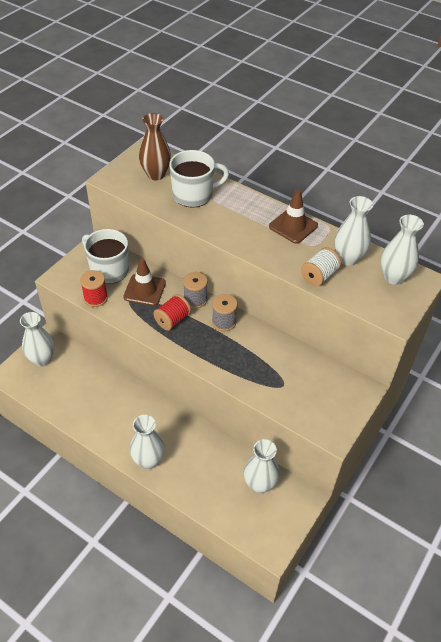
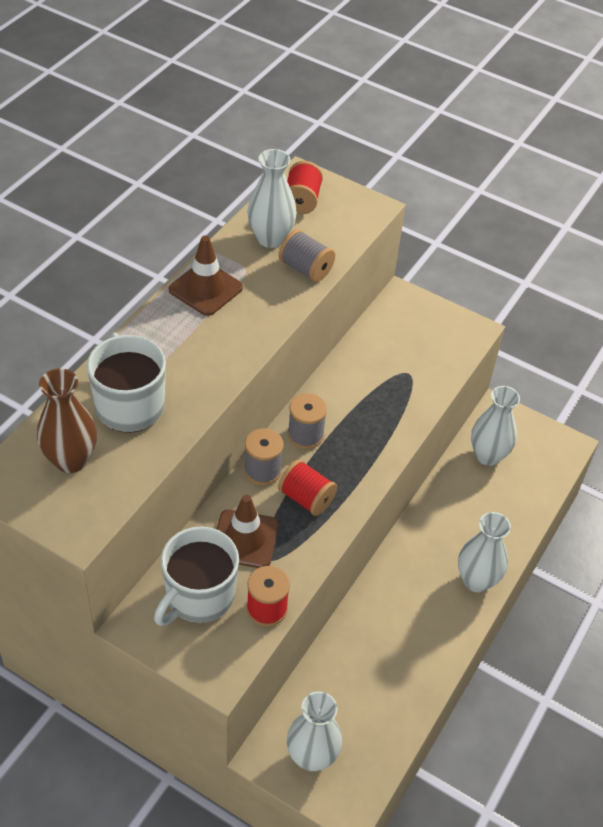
camera: 95 degrees left, 0 degrees up
(319, 275) = (305, 269): white spool -> grey spool
(393, 277) = (301, 201): white vase -> red spool

